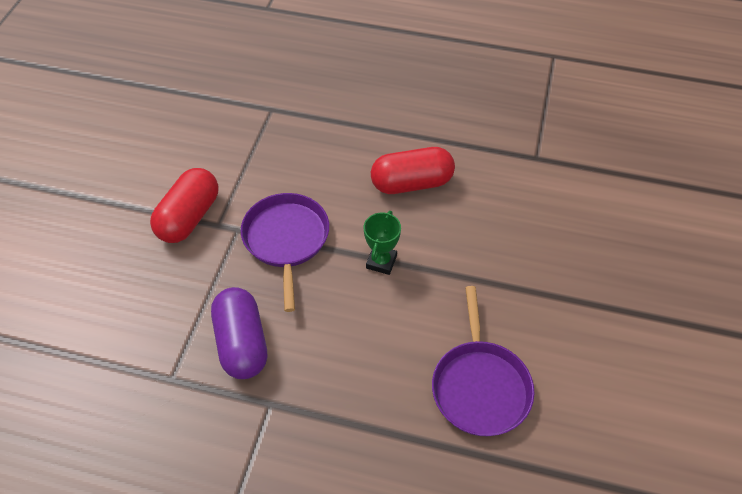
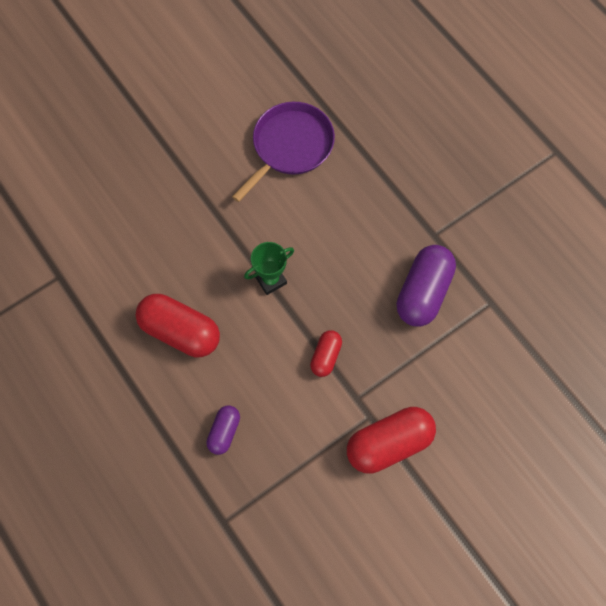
camera: 140 degrees left, 15 degrees up
(286, 240) = (326, 356): purple pan -> red capsule
(318, 150) = (224, 432): none -> purple capsule

